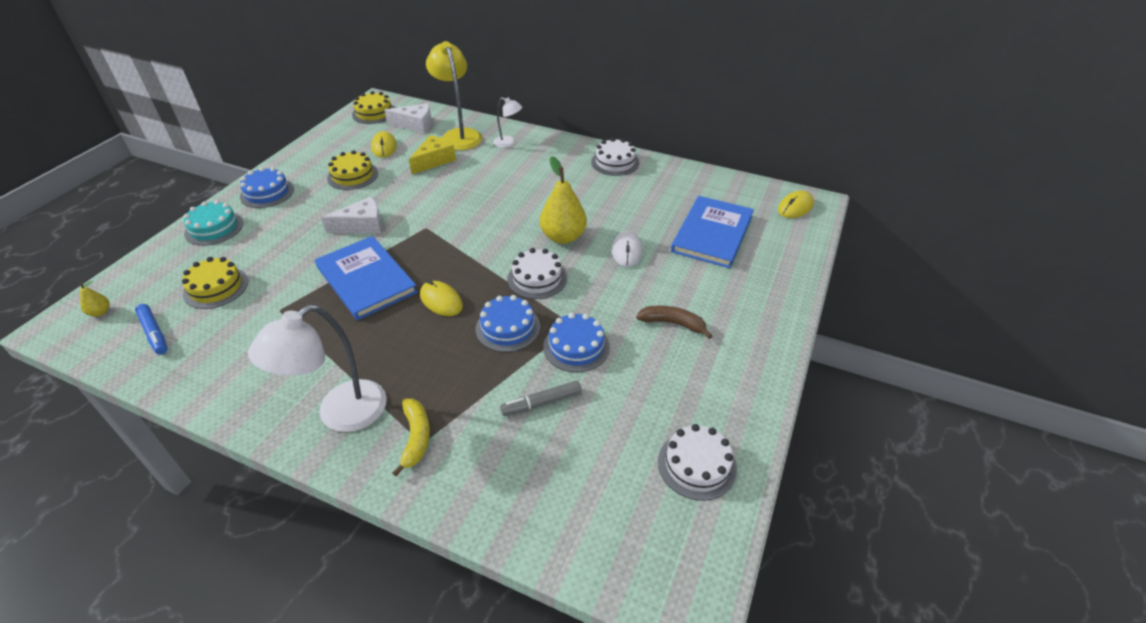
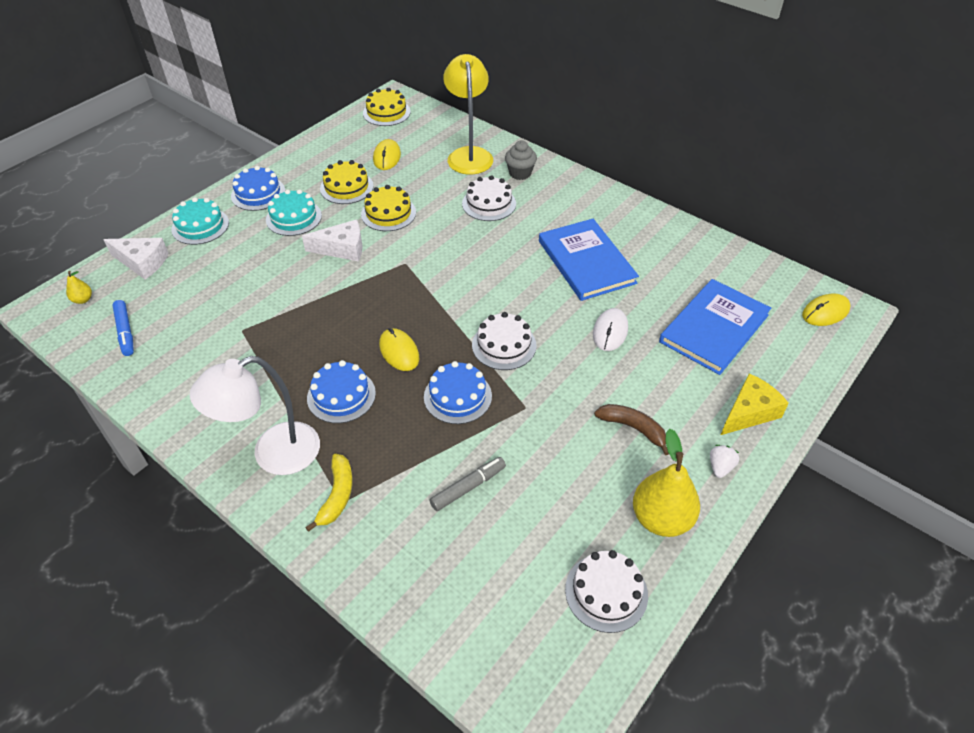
camera: 15 degrees right, 5 degrees up
(216, 287) = (189, 293): yellow cake -> yellow cake (388, 213)
(308, 207) = (294, 217): none -> turquoise cake
(366, 280) = (331, 313): blue book -> blue book (586, 262)
(415, 124) = (426, 134): white cheese -> white cheese (142, 262)
(434, 160) = (434, 182): yellow cheese -> yellow cheese (749, 412)
(508, 143) = (520, 173): white lamp -> grey cupcake
(541, 403) = (468, 487): grey marker -> grey marker turned 150 degrees clockwise
(563, 237) = (546, 301): yellow pear -> yellow pear (661, 518)
(576, 346) = (522, 433): blue cake -> blue cake (341, 395)
(615, 162) = (632, 217): white cake -> white cake (489, 203)
(757, 340) = (720, 467): none -> white strawberry

